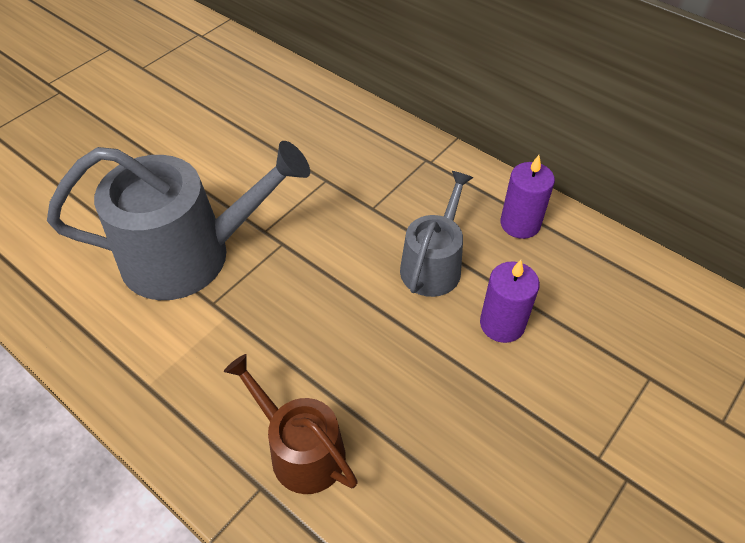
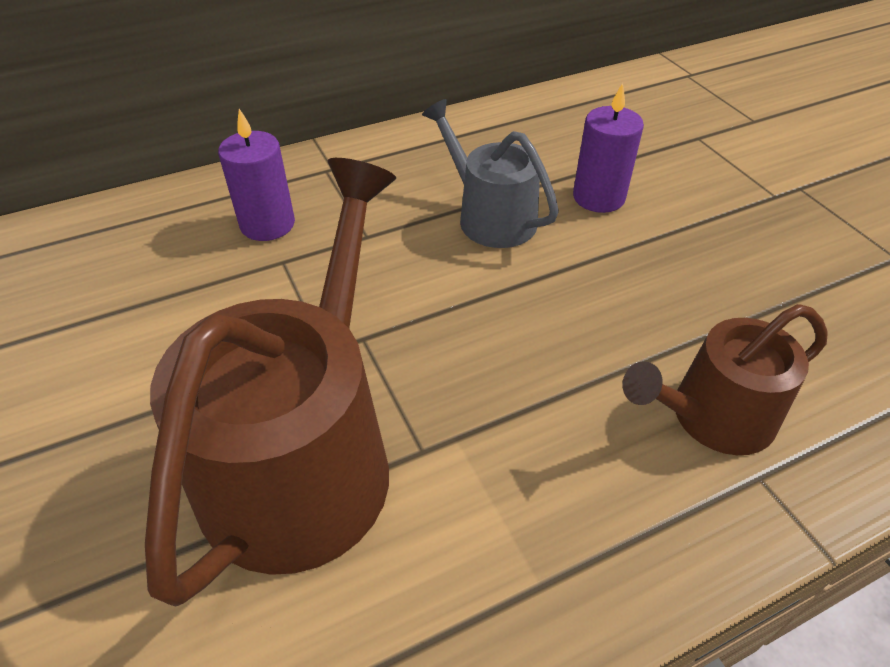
camera: 65 degrees left, 5 degrees down
(189, 255) = (305, 456): grey watering can -> brown watering can
(520, 224) = (474, 141): purple candle -> purple candle (267, 224)

